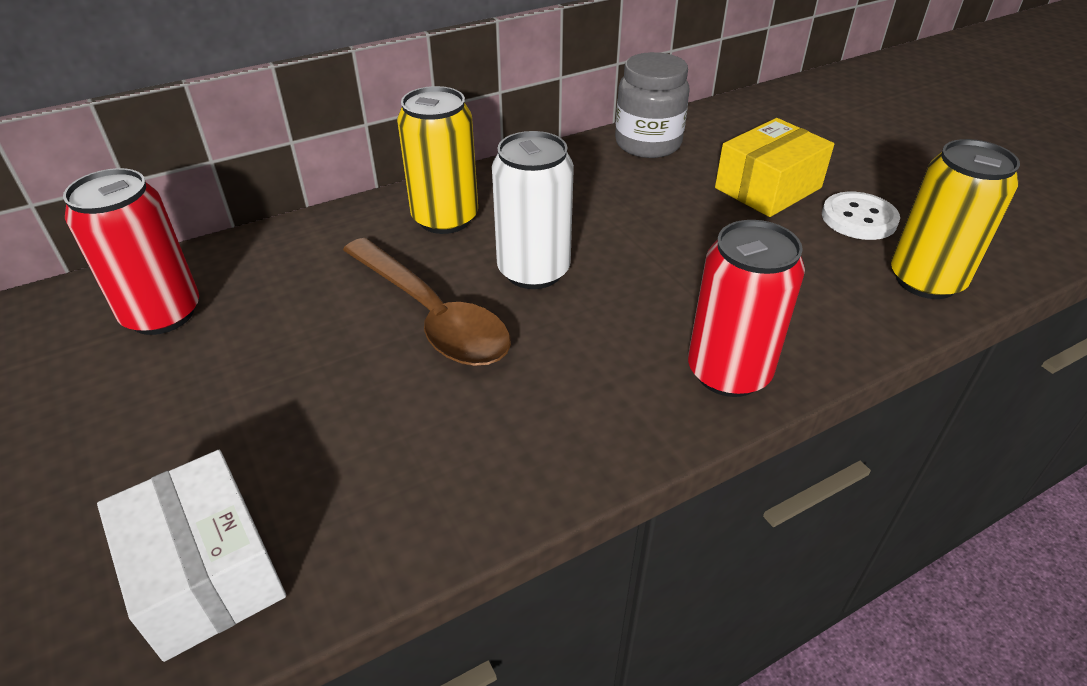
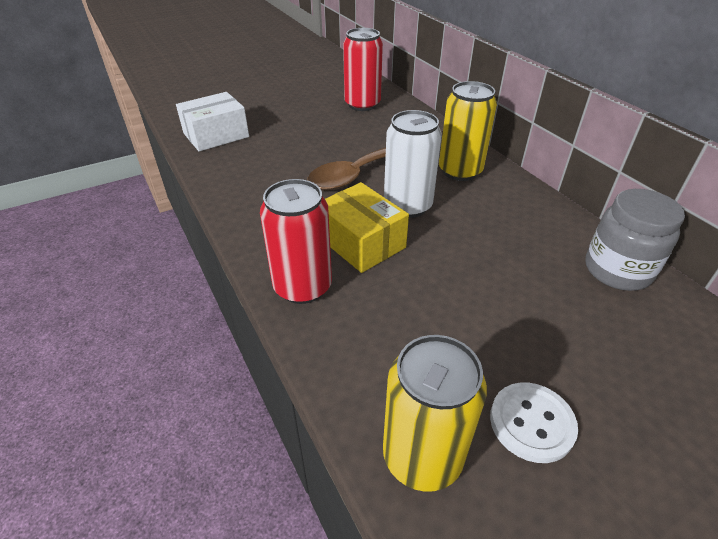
camera: 90 degrees right, 0 degrees up
(768, 188) = (568, 351): yellow box -> yellow box (361, 242)

